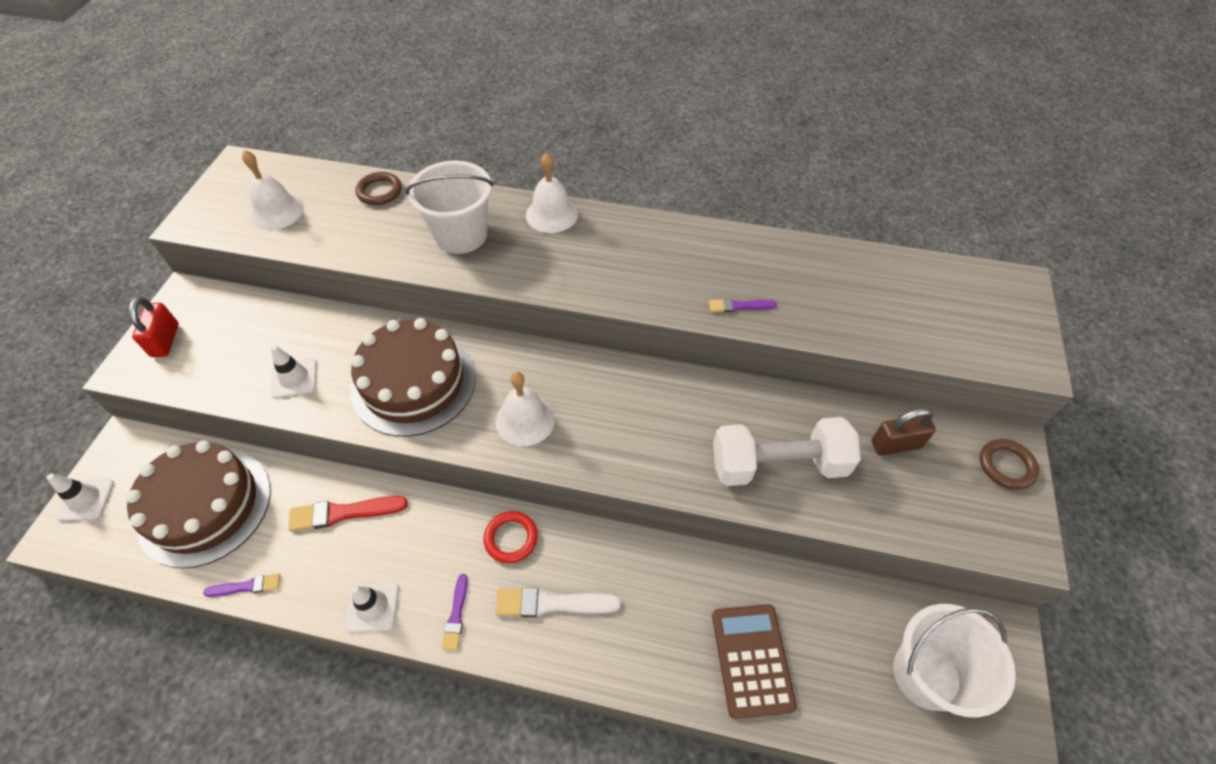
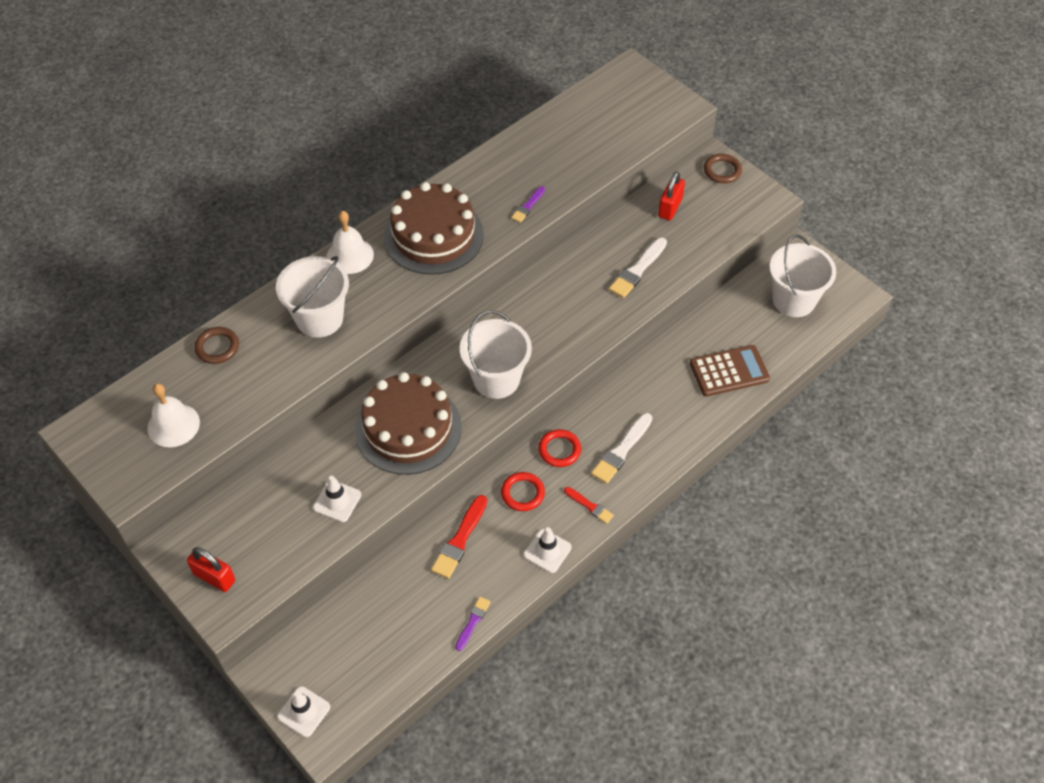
camera: 55 degrees left, 0 degrees up
(205, 506) = (380, 628): brown cake -> brown cake (433, 235)
(433, 536) = (522, 493): none -> red ring
(456, 615) = (589, 506): purple brush -> red brush
(525, 420) = (496, 379): white bell -> white bucket
(752, 659) = (729, 371): brown calculator -> brown calculator turned 135 degrees clockwise
(778, 465) = (637, 270): white dumbbell -> white brush
(895, 444) = (670, 208): brown padlock -> red padlock

